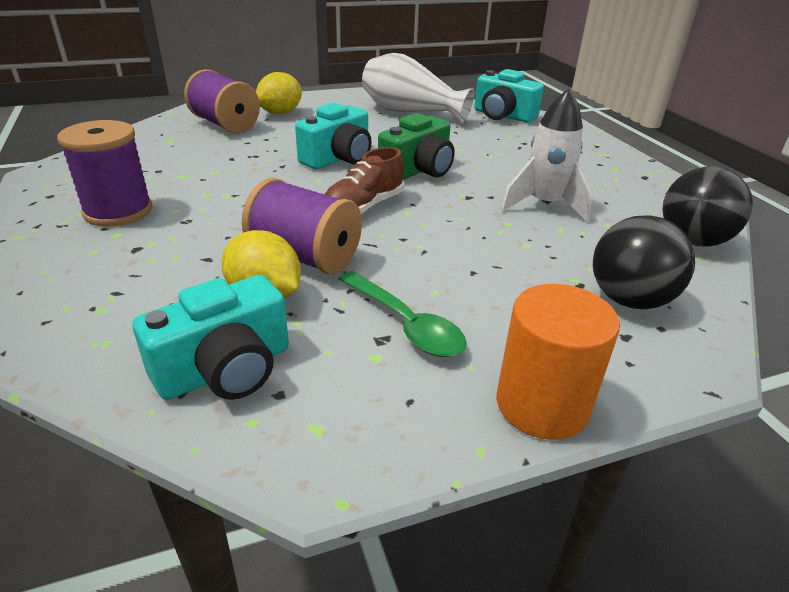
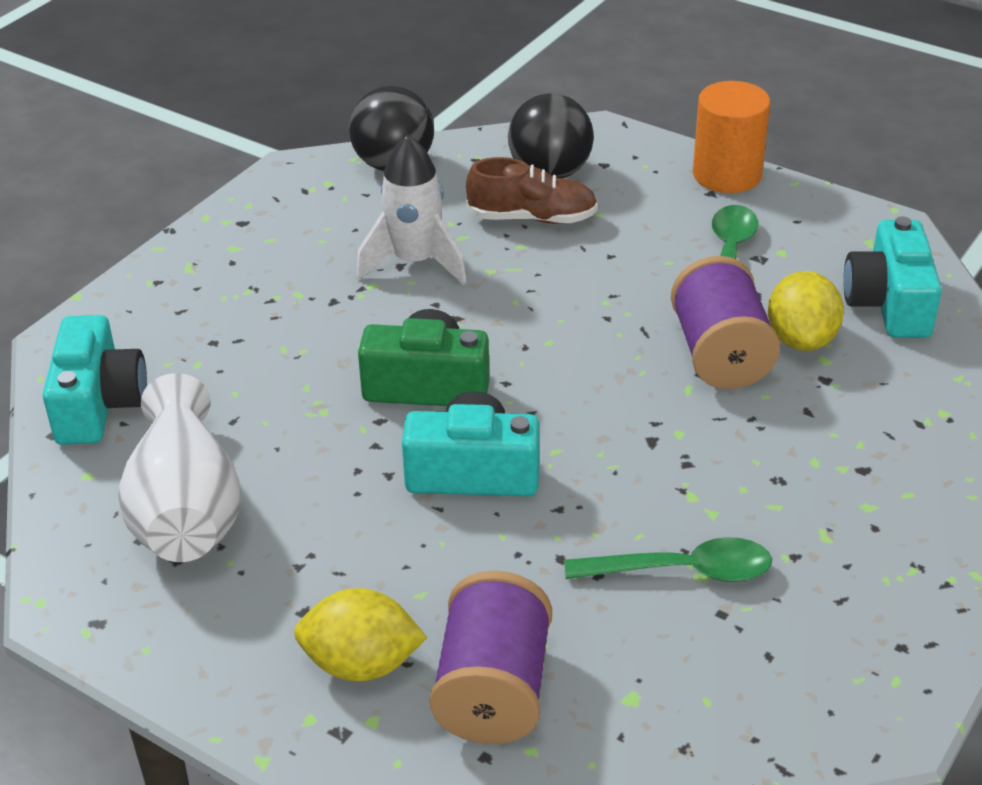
camera: 125 degrees left, 5 degrees up
(118, 211) = (839, 547): purple spool -> none
(194, 172) = (681, 571): none -> green spoon
(226, 369) = (889, 304): turquoise camera -> turquoise camera turned 105 degrees counterclockwise
(363, 207) = (580, 374): brown shoe -> brown shoe (532, 218)

